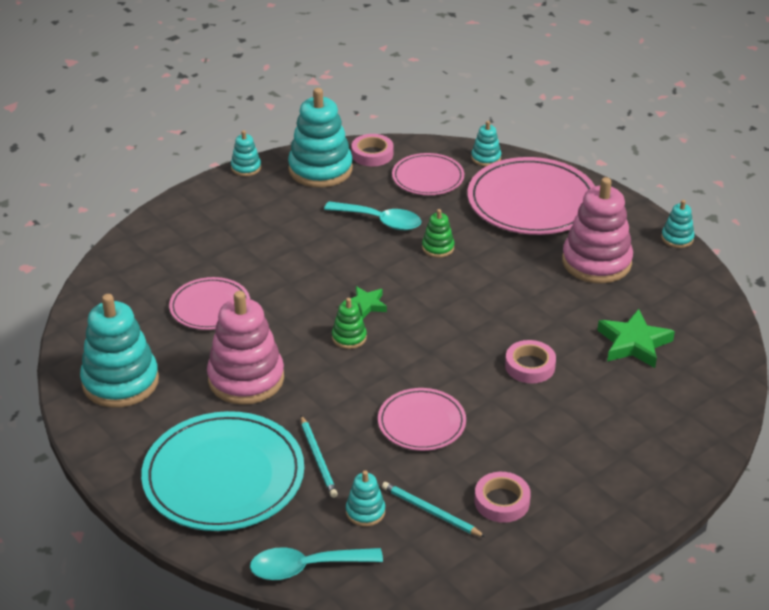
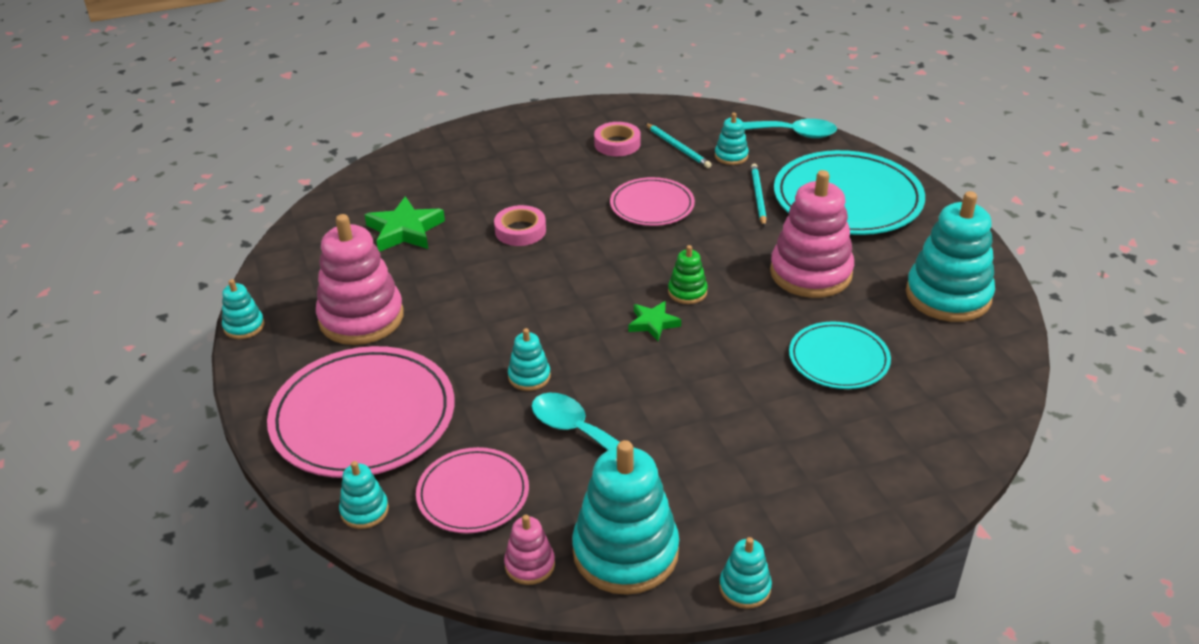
camera: 160 degrees left, 0 degrees up
(210, 307) = (838, 359): pink plate -> turquoise plate
(372, 154) = (530, 565): pink tape -> pink stacking toy
(438, 248) = (529, 376): green stacking toy -> turquoise stacking toy

